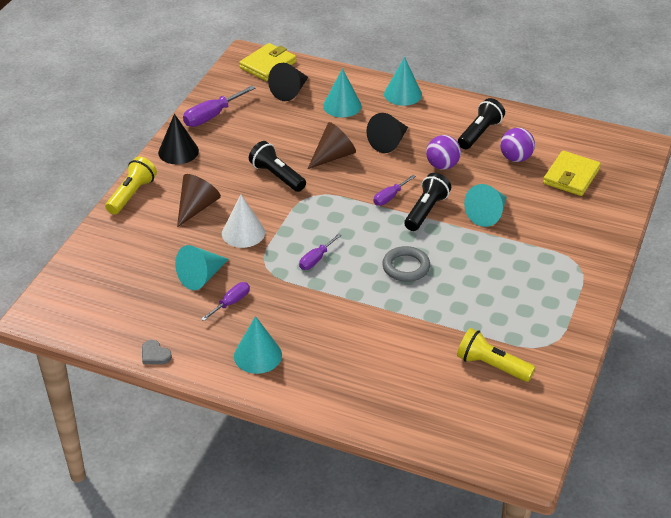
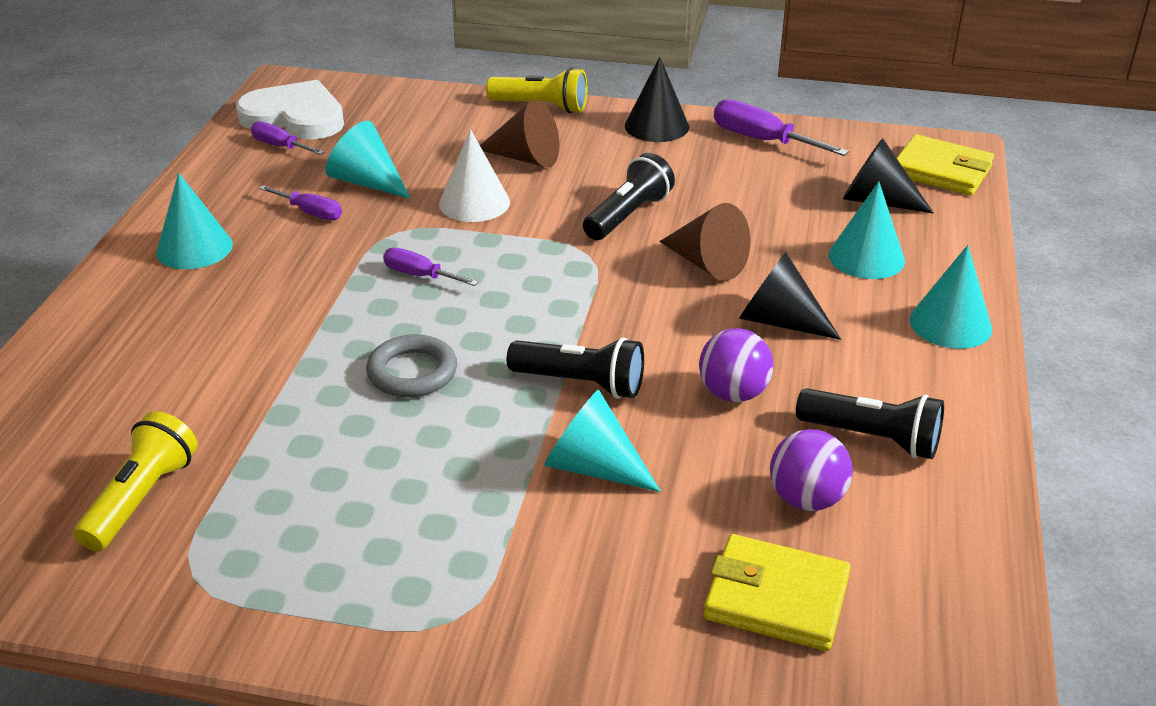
camera: 80 degrees right, 5 degrees down
(95, 309) = (295, 117): none -> white heart
(155, 355) = (203, 169): grey heart -> none
(390, 197) = (609, 337): purple screwdriver -> purple screwdriver (280, 146)

